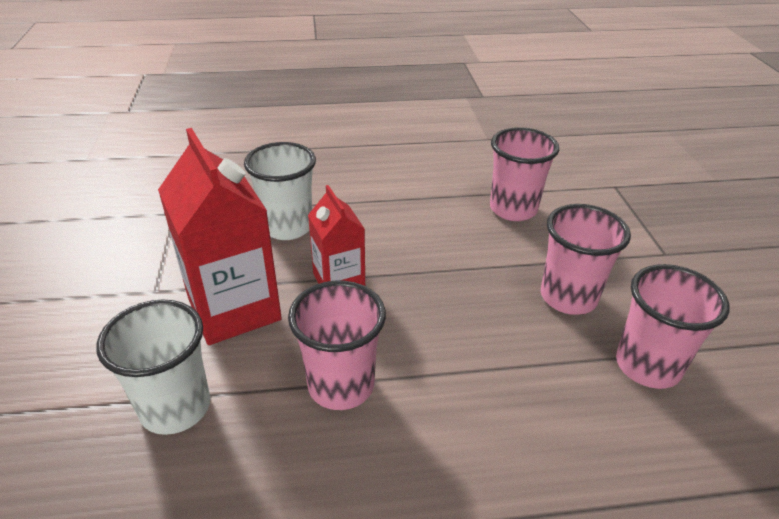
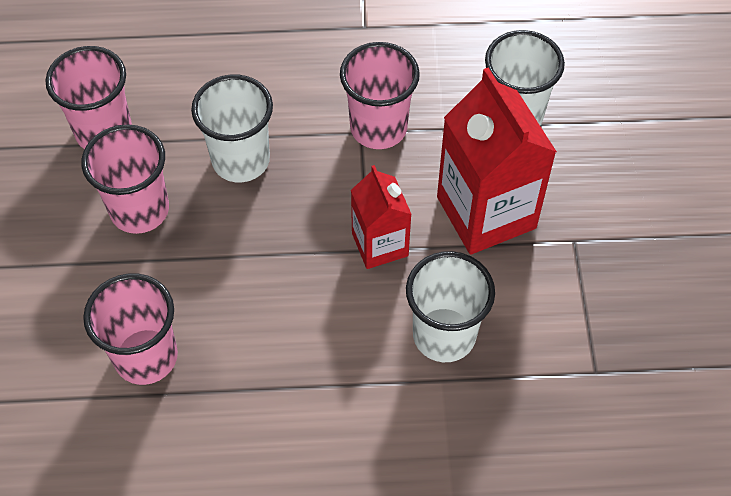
camera: 175 degrees left, 20 degrees up
(487, 344) = (241, 160): none -> white cup

